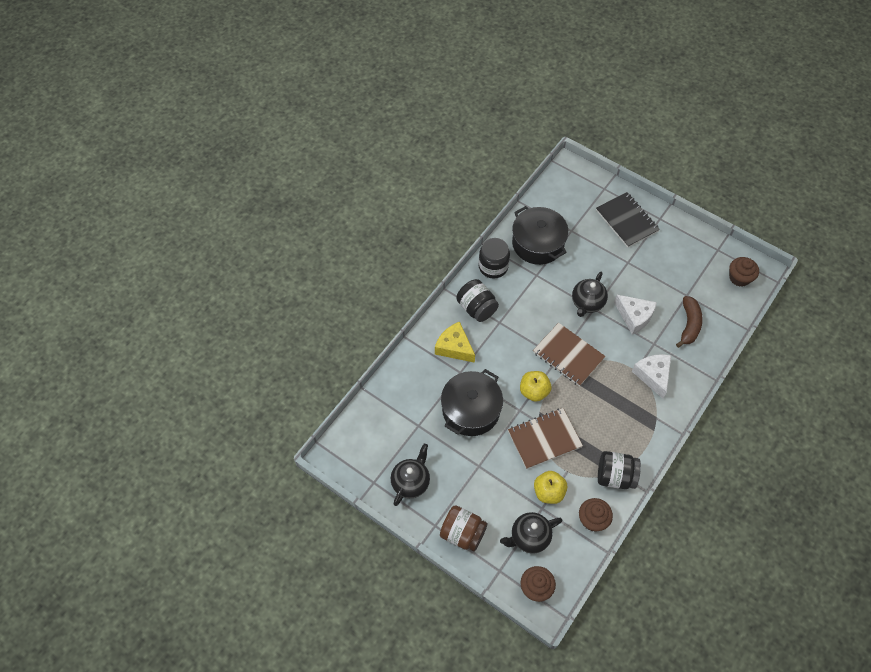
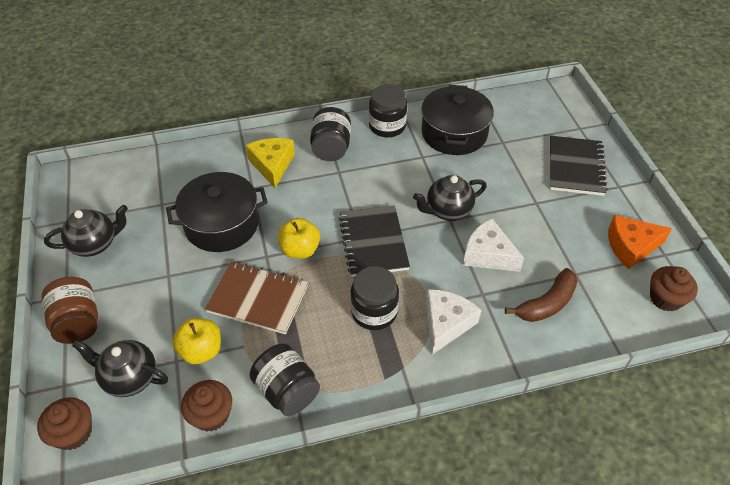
camera: 40 degrees right, 10 degrees down
(568, 355) = (373, 242): brown notebook -> black notebook
(611, 397) = (374, 312): none -> black jar
(634, 316) = (488, 254): white cheese -> white cheese turned 135 degrees clockwise
(698, 256) = (631, 246): none -> orange cheese

